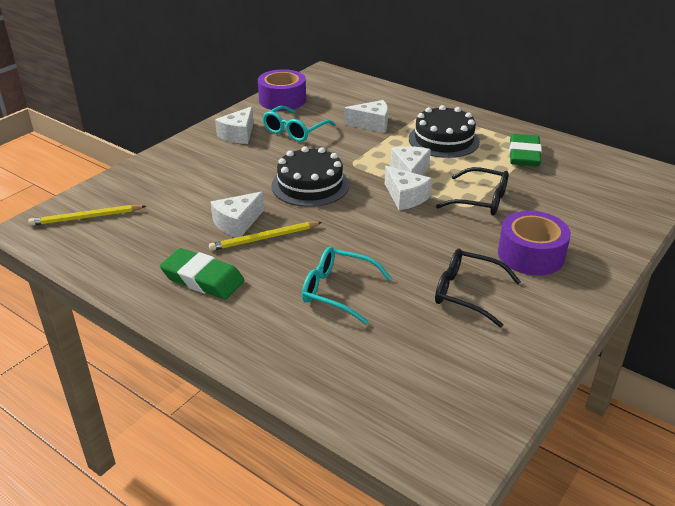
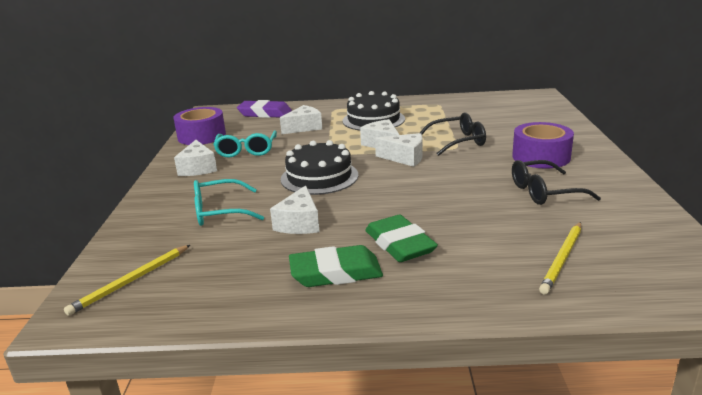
camera: 35 degrees left, 10 degrees down
(265, 238) = (341, 223): yellow pencil -> yellow pencil (562, 259)
(338, 291) = (459, 230): turquoise glasses -> turquoise glasses (220, 212)
(362, 93) = (265, 113): none -> purple eraser
(524, 155) = (440, 111): green eraser -> green eraser (399, 244)

